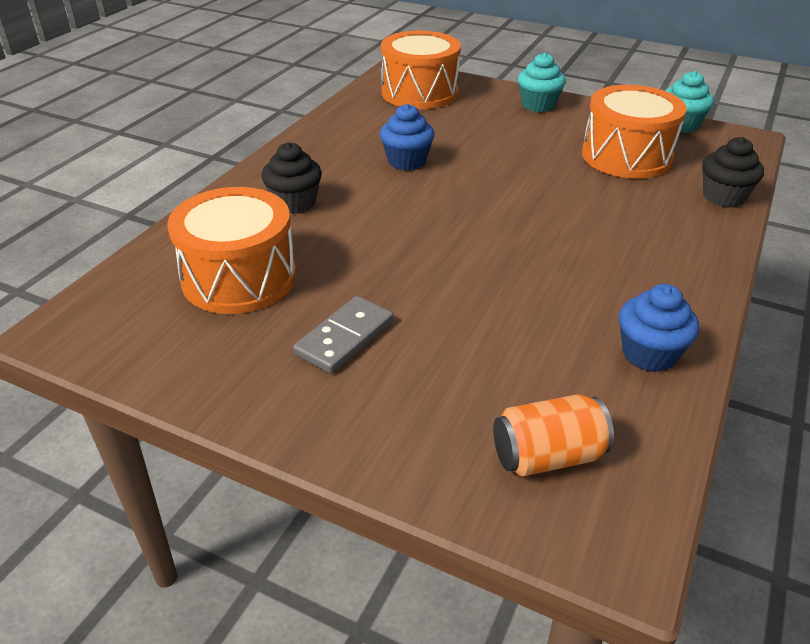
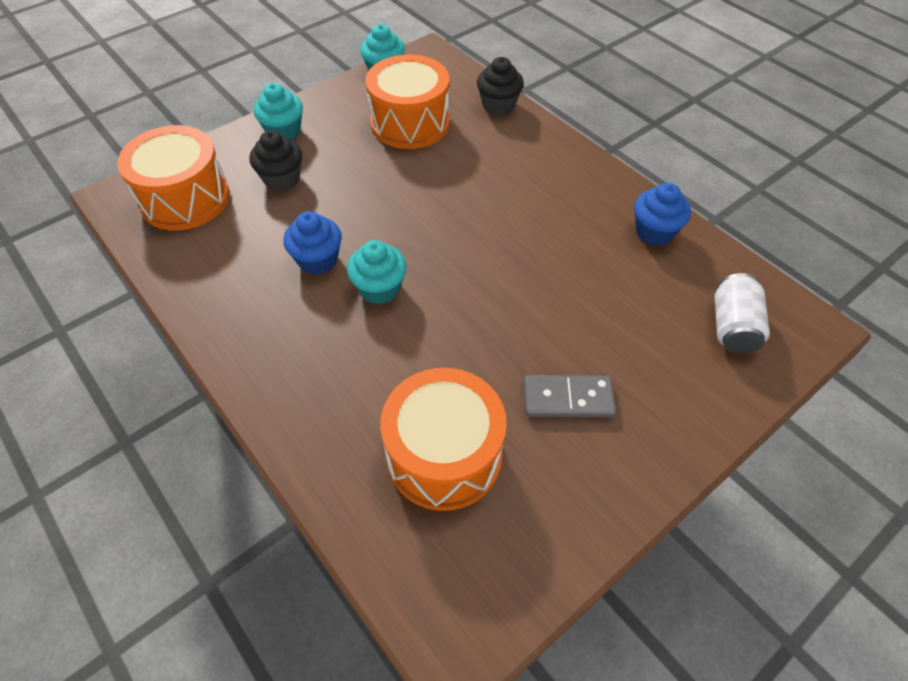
camera: 65 degrees left, 15 degrees up
(294, 203) = (337, 372): black cupcake -> black cupcake (282, 179)
(344, 337) = (568, 399): grey domino -> grey domino turned 60 degrees counterclockwise
(400, 198) = (379, 288): none -> turquoise cupcake
(547, 456) = (732, 327): orange can -> white can

